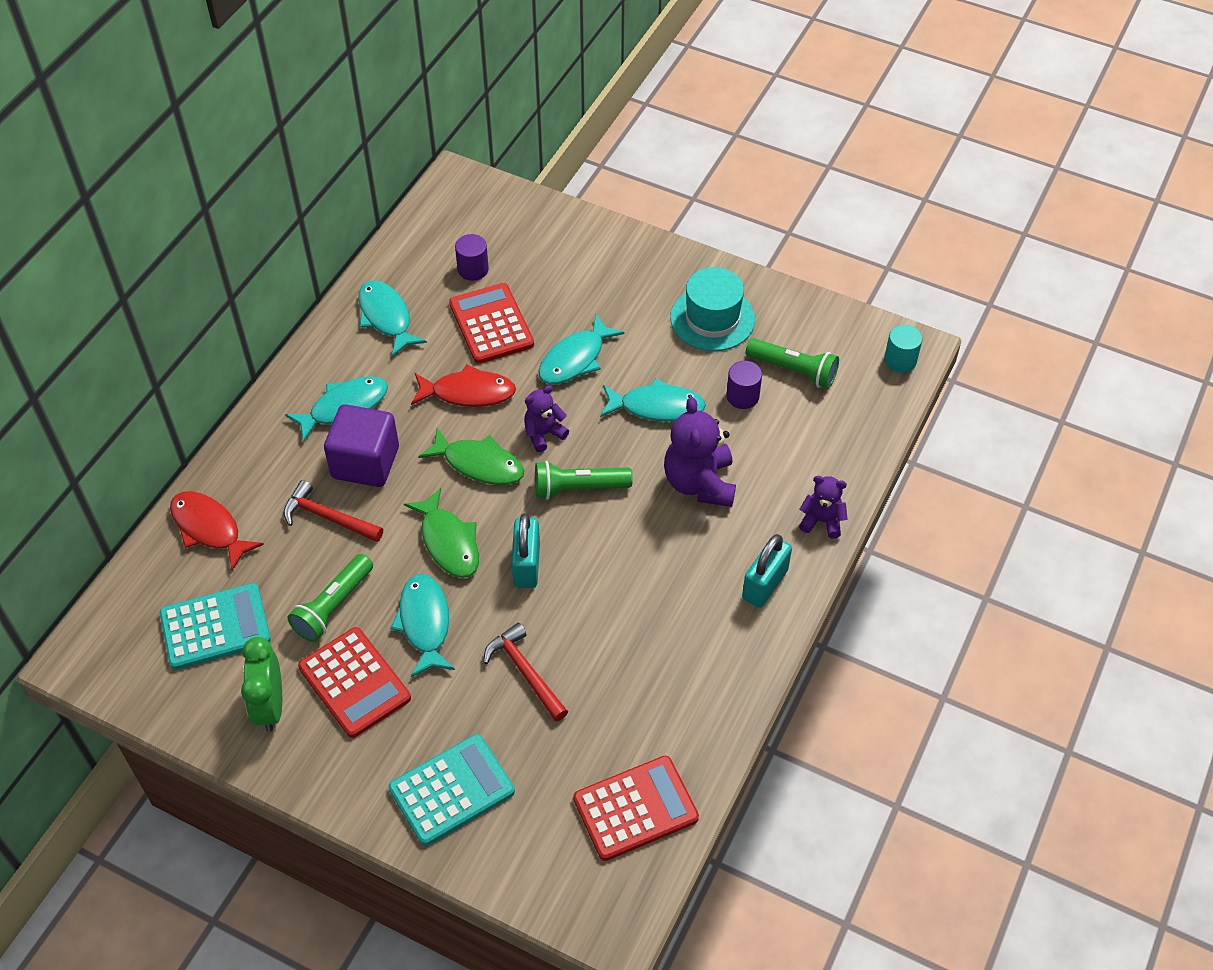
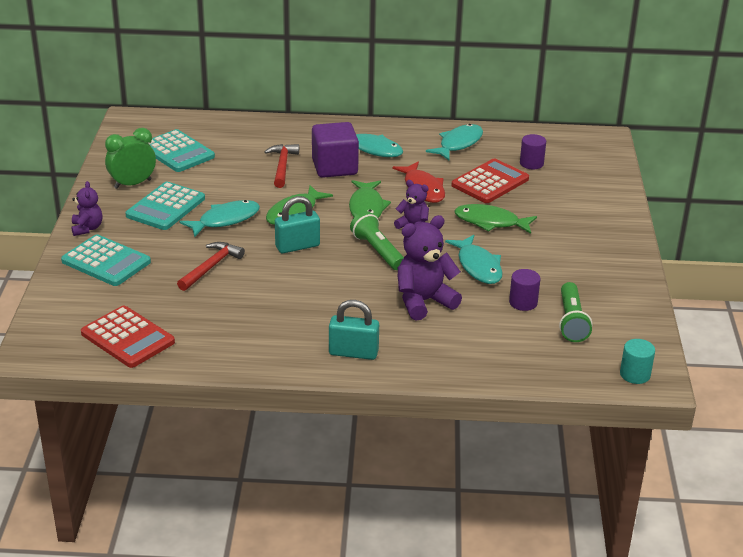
camera: 65 degrees right, 20 degrees down
(209, 528) = (246, 131): red fish -> none
(333, 606) = (217, 185): green flashlight -> none
(354, 683) = (165, 207): red calculator -> turquoise calculator
(575, 359) = (490, 222): turquoise fish -> green fish
(712, 318) = (586, 271): turquoise hat -> none
(822, 521) = (434, 368): purple teddy bear -> purple teddy bear (87, 228)

